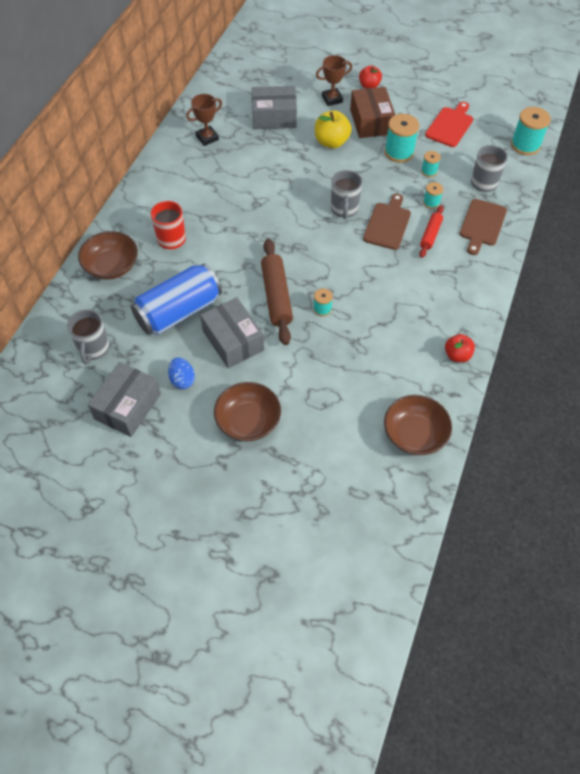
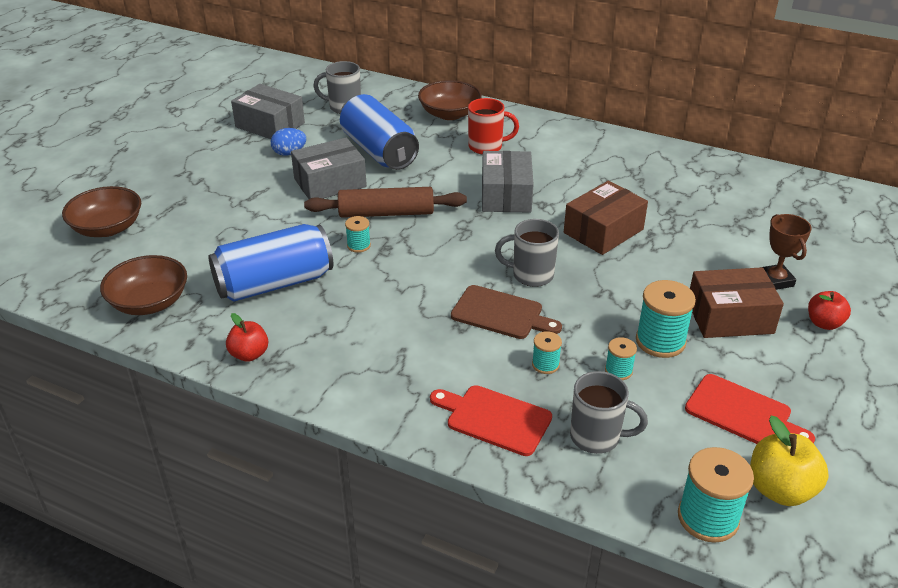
camera: 95 degrees right, 20 degrees down
(207, 138) = (662, 171): brown trophy -> none
(248, 421) = (223, 189): brown bowl -> brown bowl (107, 228)
(274, 117) = (717, 224): grey box -> grey box (506, 195)
(288, 172) = (603, 231): none -> brown box
(331, 142) = (672, 273): yellow apple -> yellow apple (780, 489)
(377, 355) = (274, 283): none -> blue can
(430, 235) = (476, 355): red rolling pin -> none
(482, 225) = (494, 419): brown cutting board -> red cutting board

